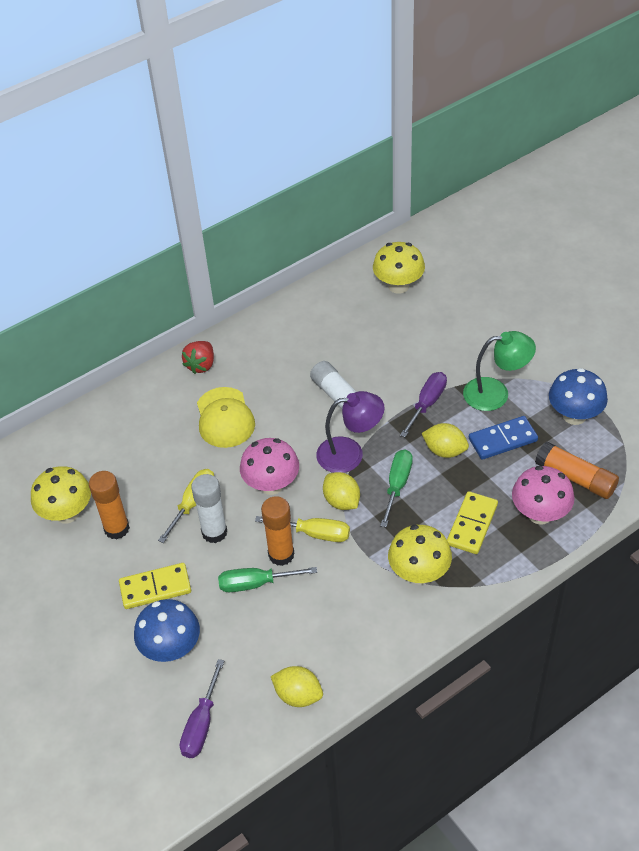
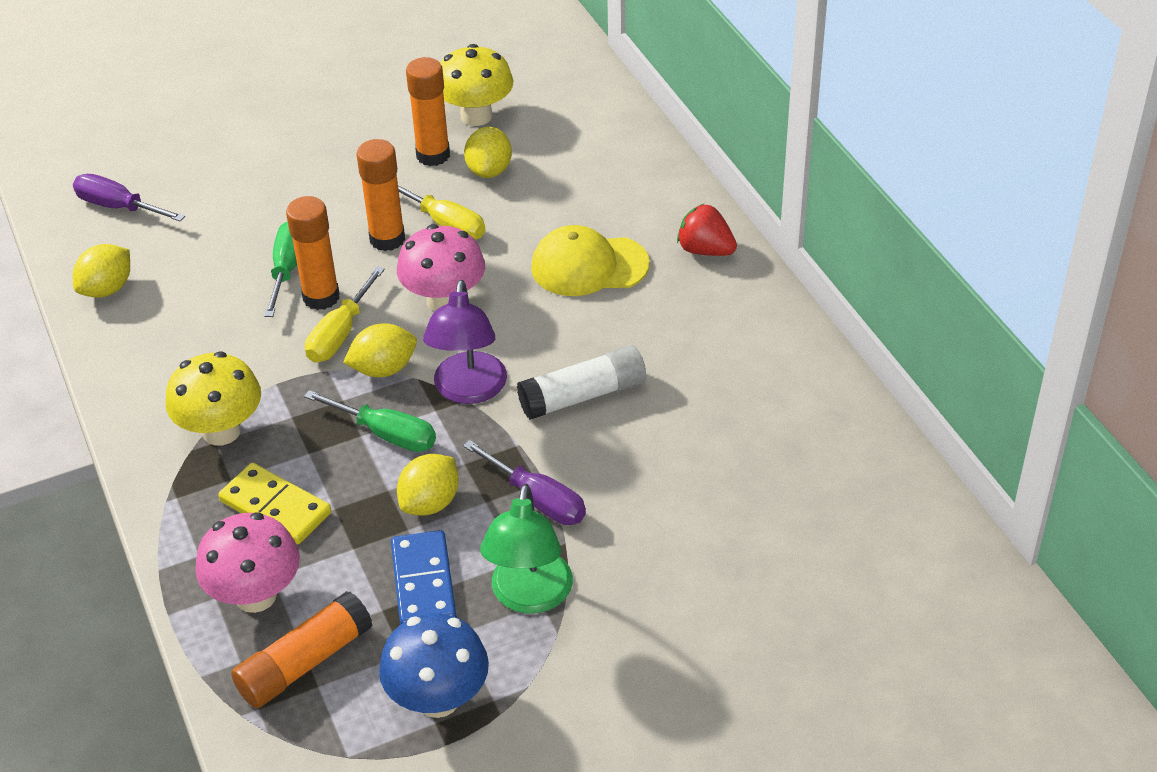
camera: 100 degrees right, 5 degrees down
(132, 491) = (489, 170): none -> yellow lemon
(155, 588) = (325, 182): yellow domino -> none
(171, 648) = (232, 190): blue mushroom -> none
(214, 532) = (387, 239): white glue stick -> orange glue stick
(398, 286) = (836, 512): yellow mushroom -> none

